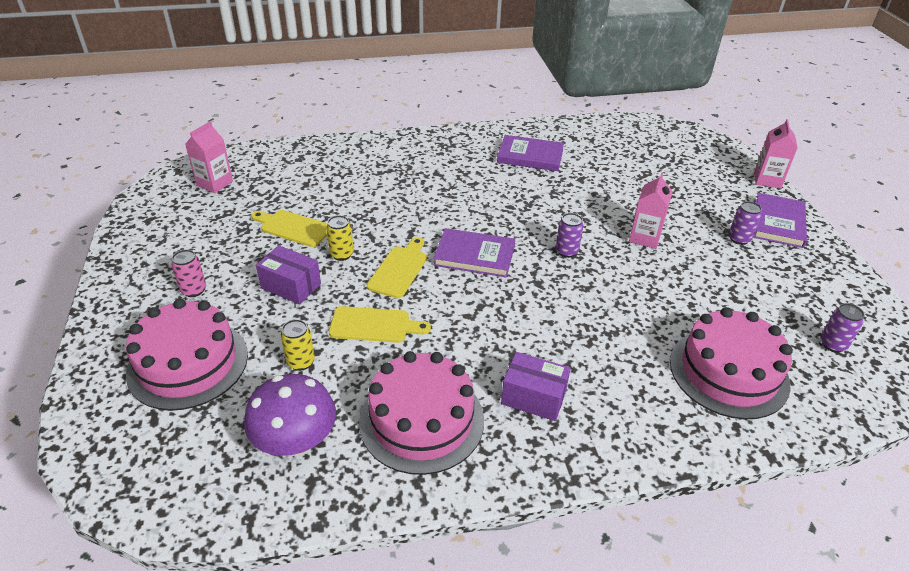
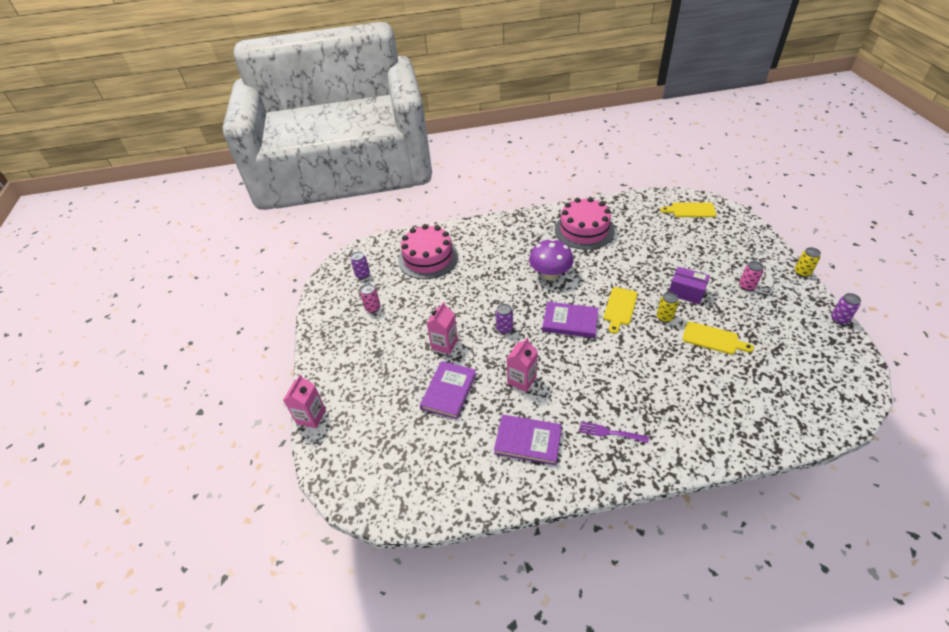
camera: 175 degrees left, 5 degrees up
(188, 363) = (715, 247): pink cake -> none
(215, 183) = (814, 384): pink carton -> pink carton (522, 380)
(296, 441) = (639, 220): purple mushroom -> purple mushroom (550, 274)
(301, 362) = (655, 250): yellow can -> yellow can (802, 273)
(374, 325) = (623, 271): yellow cutting board -> yellow cutting board (691, 210)
(448, 158) = (610, 432): none -> purple fork
(533, 397) = (531, 242): purple box -> none
(739, 239) = (374, 347): purple can -> purple can (839, 319)
(775, 287) = (373, 308): none -> pink can
(778, 223) = (335, 364): purple book -> purple book (449, 391)

